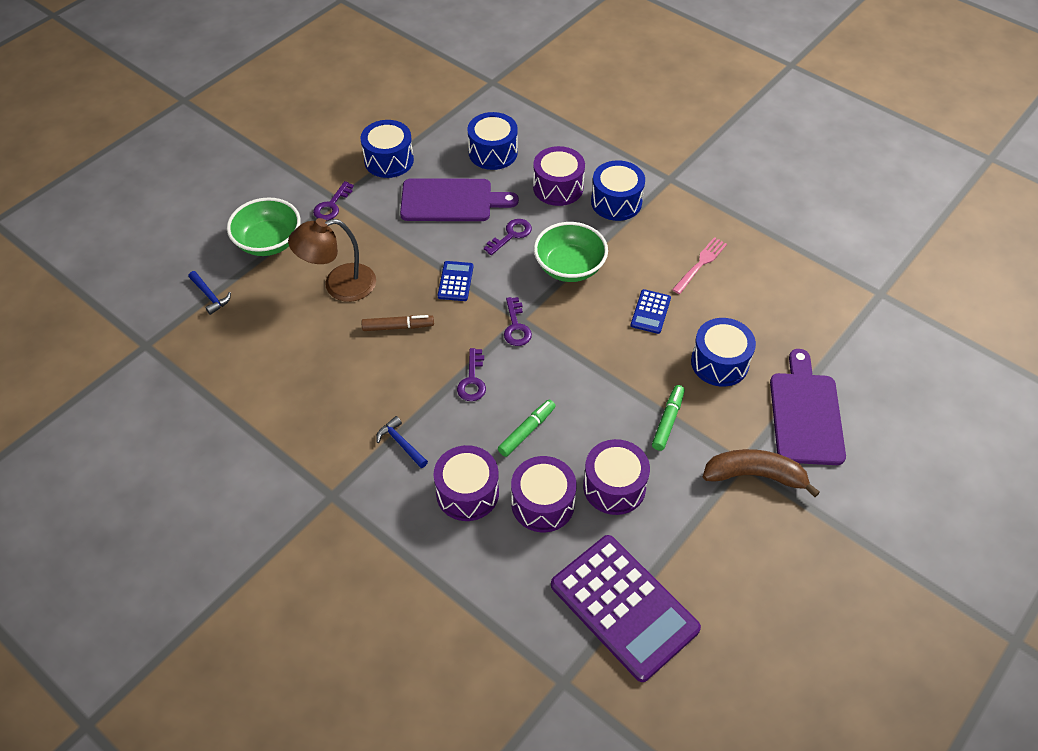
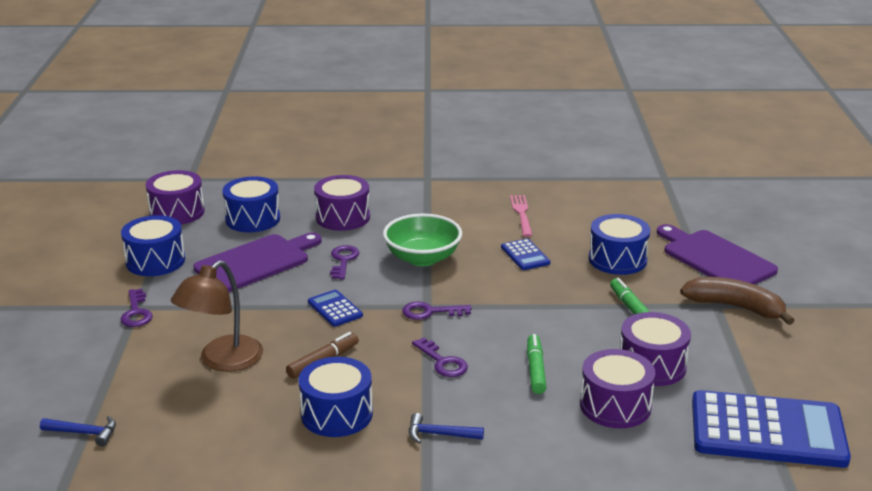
camera: 40 degrees left, 25 degrees down
(269, 242) = (100, 365): green bowl -> none
(467, 493) = (545, 434): purple drum -> purple drum (177, 212)
(516, 326) = (430, 312): purple key -> purple key turned 135 degrees clockwise
(616, 202) = (404, 207): blue drum -> blue drum (337, 414)
(624, 607) = (767, 431): purple calculator -> blue calculator
(754, 475) = (735, 307): brown banana -> brown banana turned 60 degrees clockwise

